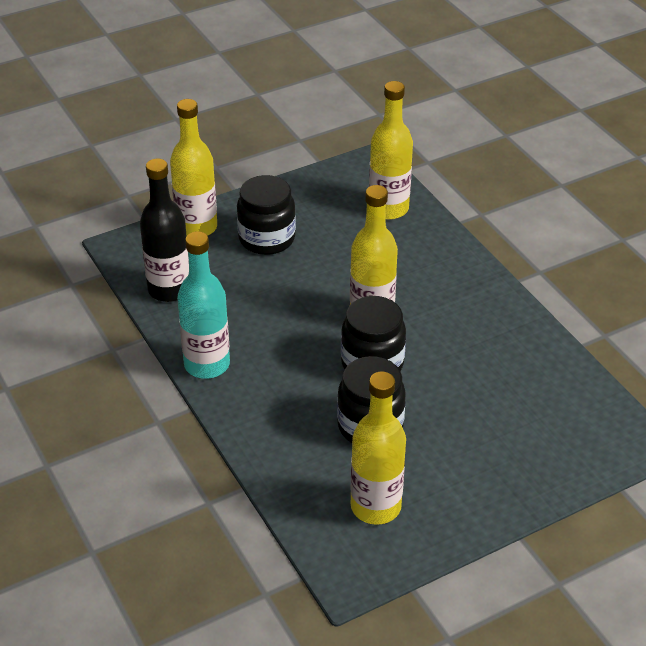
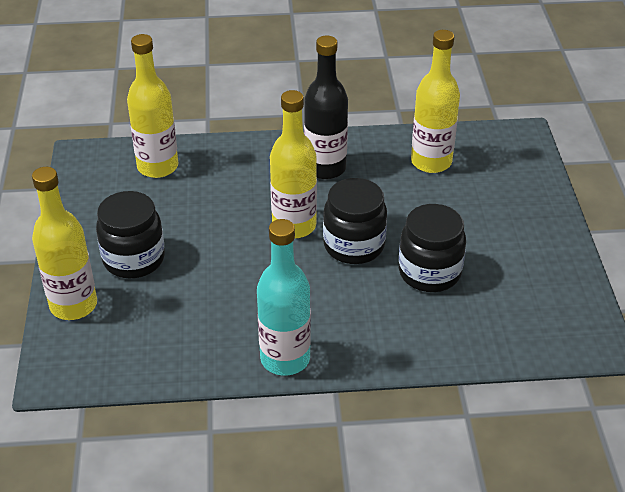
camera: 65 degrees left, 0 degrees up
(169, 289) = (154, 355): black bottle -> black bottle (325, 168)
(375, 506) = (525, 300): yellow bottle -> yellow bottle (431, 162)

